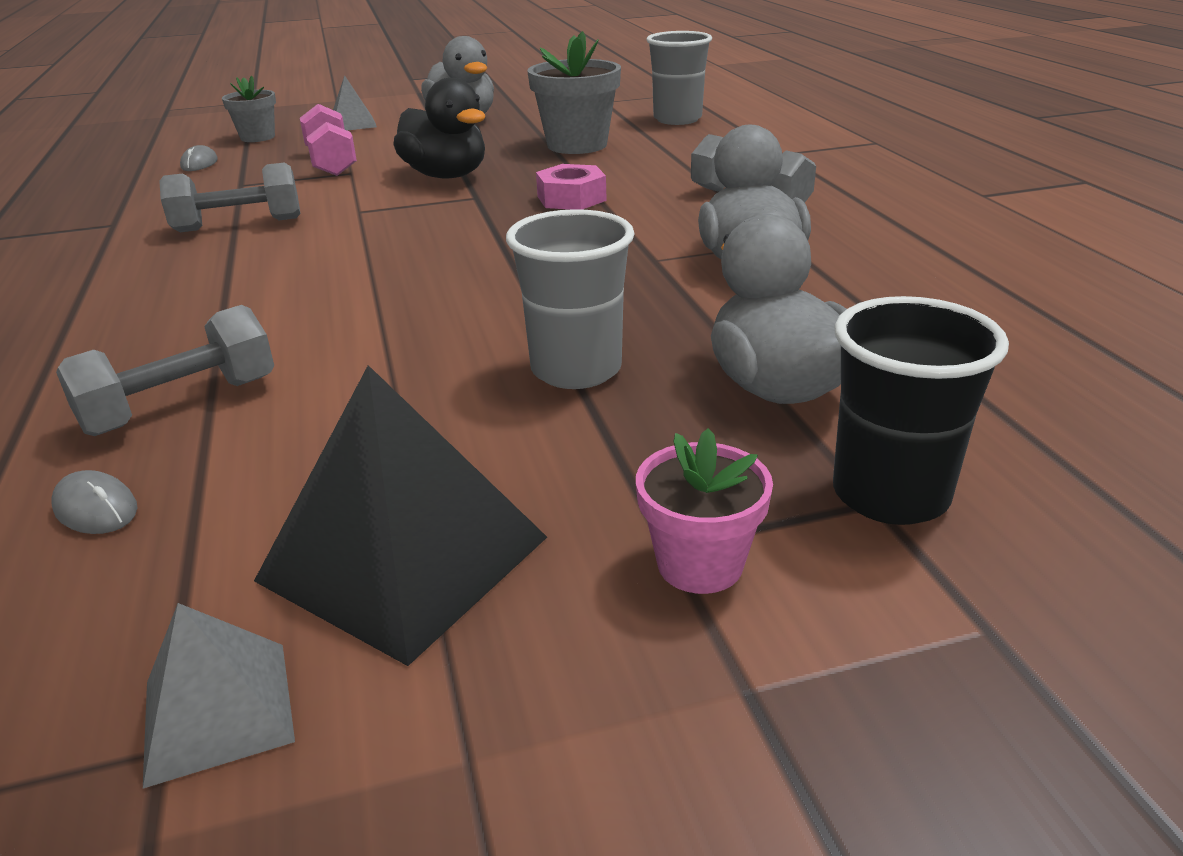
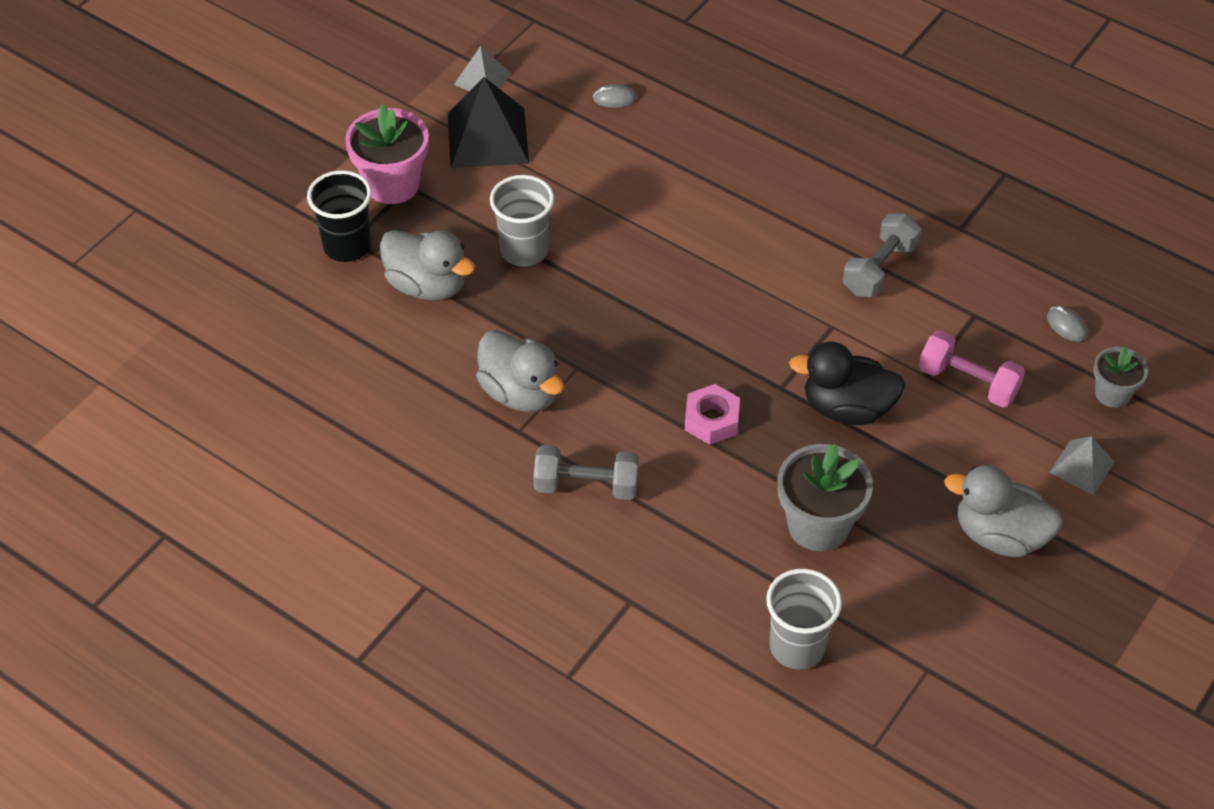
camera: 140 degrees right, 20 degrees up
(181, 405) = (662, 145): grey dumbbell -> none
(700, 564) = (392, 184): pink flower pot -> pink flower pot, size x1.68

